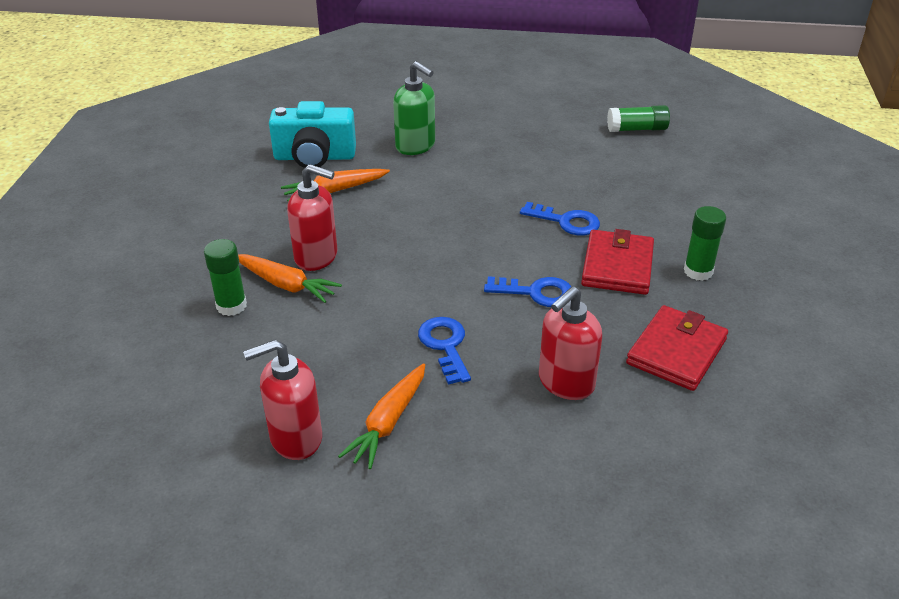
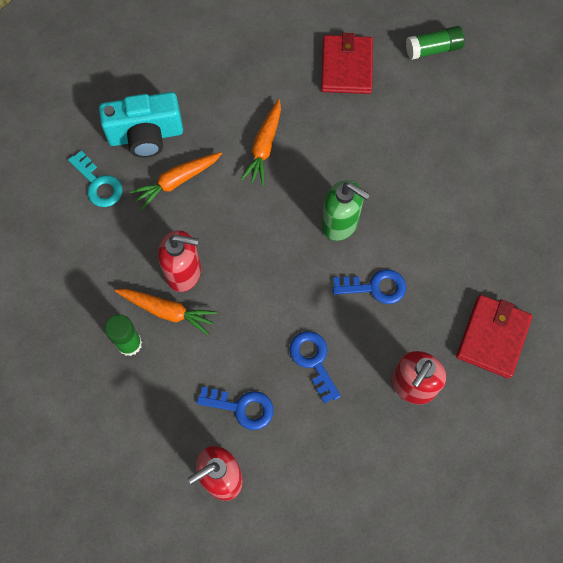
camera: 10 degrees left, 30 degrees up
(251, 184) = (98, 184): none -> turquoise key
(388, 423) = (287, 450): orange carrot -> orange carrot (264, 147)
(415, 146) = (235, 105): green soap dispenser -> green soap dispenser (340, 223)
(566, 221) = (387, 192): blue key -> blue key (242, 407)
(617, 266) = (436, 244): red wallet -> red wallet (346, 67)
(698, 271) = (502, 240): green glue stick -> none

